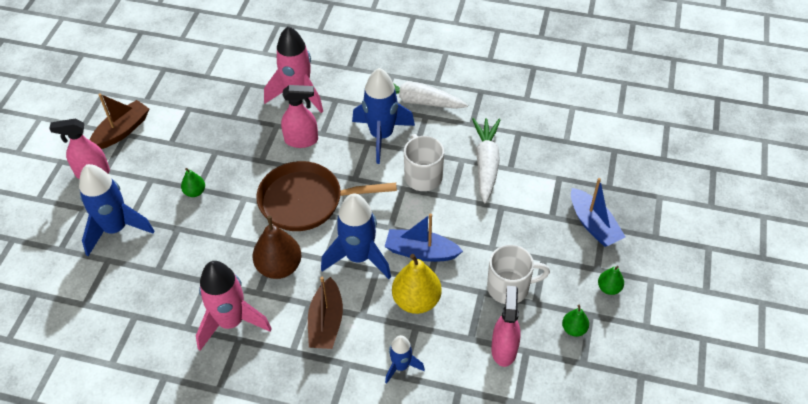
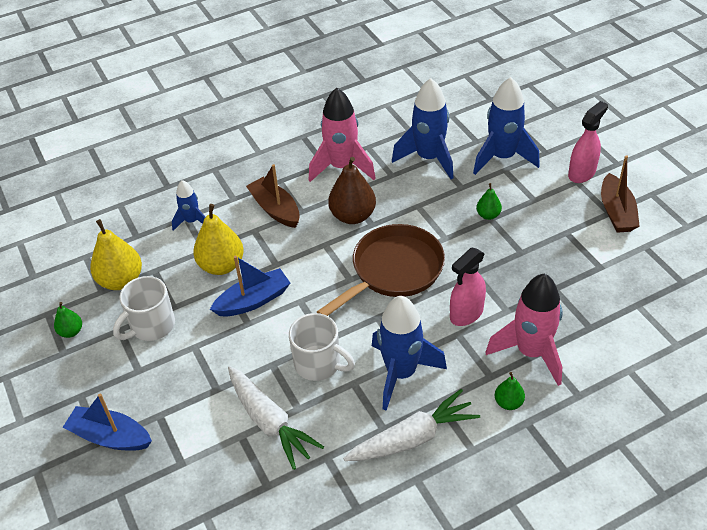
camera: 140 degrees right, 5 degrees down
(358, 257) = (300, 262): blue rocket -> blue rocket (428, 158)
(504, 349) = (121, 280): pink spray bottle -> yellow pear
(609, 288) = (58, 386): green pear -> green pear (508, 403)

